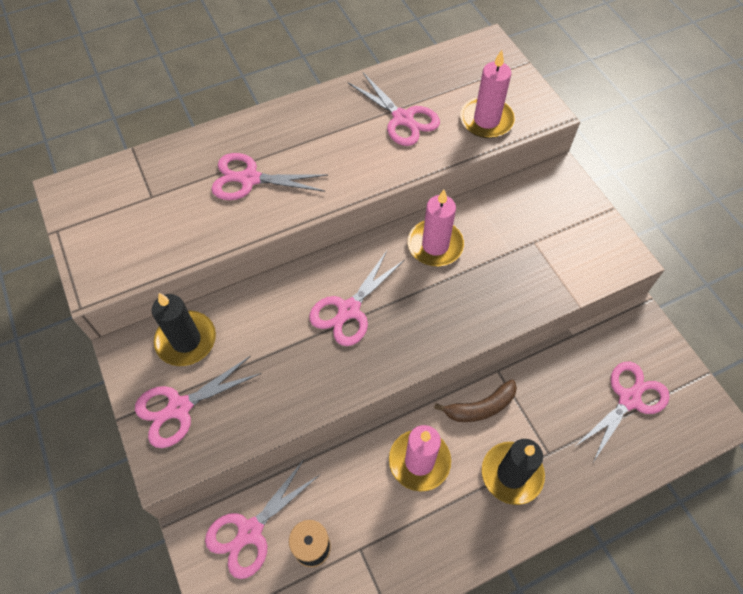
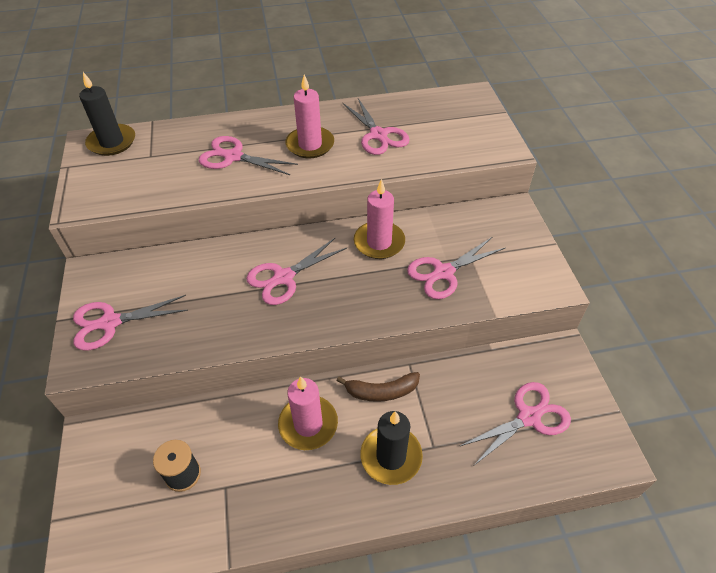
camera: 15 degrees right, 10 degrees down
(186, 340) = (139, 273): black candle -> black candle (112, 142)
(250, 531) = (135, 446): pink scissors -> pink scissors (444, 272)
(486, 120) = (451, 147): pink candle -> pink candle (310, 145)

